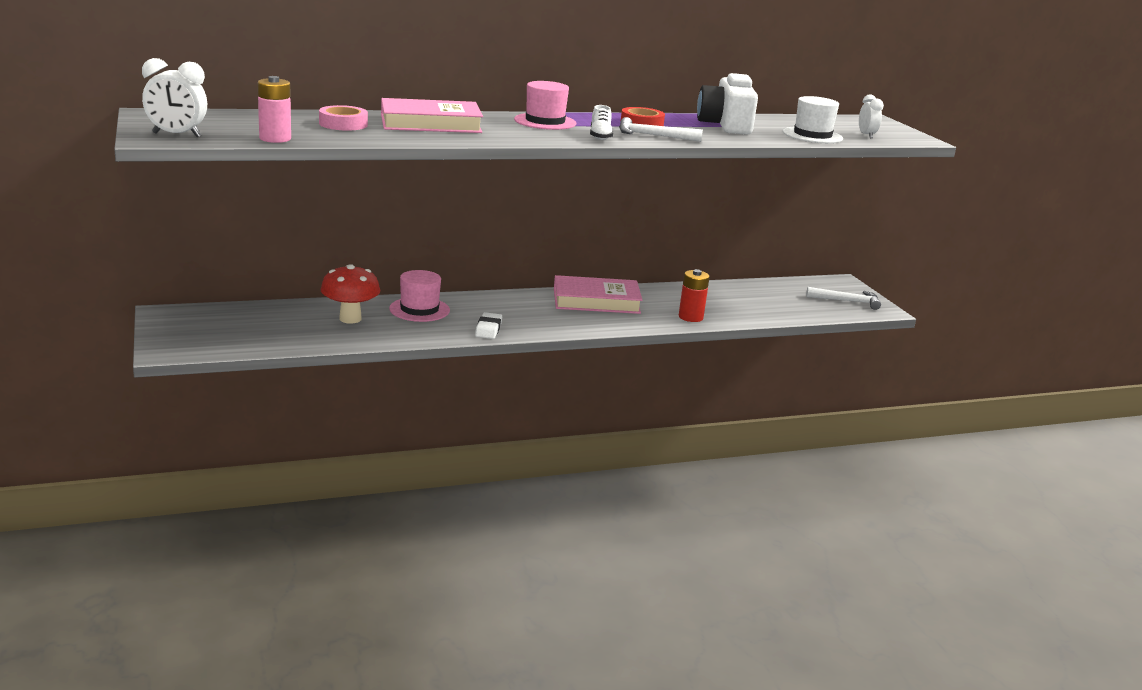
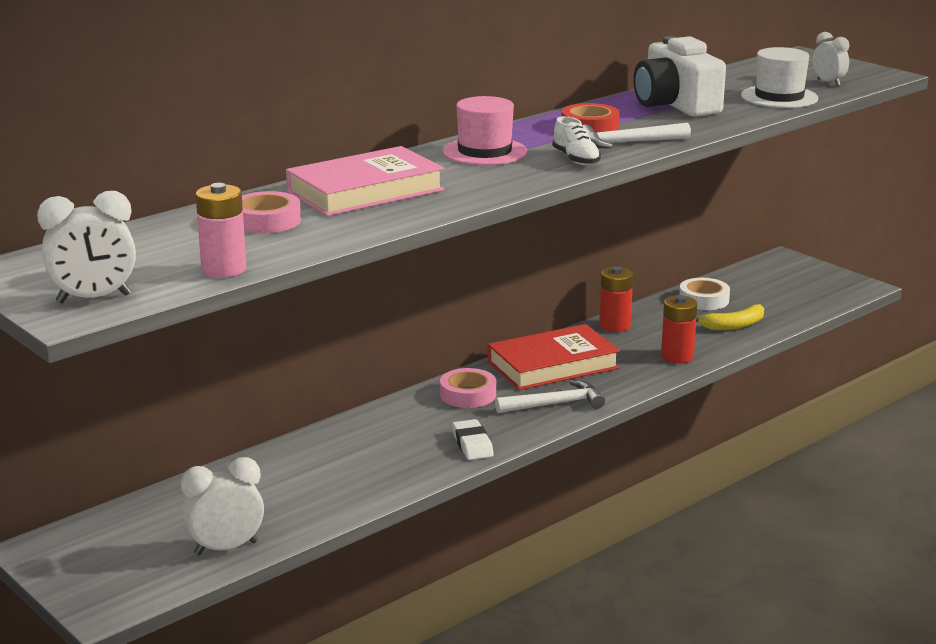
camera: 20 degrees left, 0 degrees up
(270, 341) = (226, 548): none -> white clock
(350, 319) = (291, 481): red mushroom -> none
(419, 309) = (361, 441): pink hat -> none
(518, 303) = (468, 394): none -> pink tape
(596, 301) = (552, 365): pink book -> red book
(667, 290) = (614, 326): none -> red battery
(751, 291) = (704, 300): none -> white tape
(755, 310) = (733, 325): none -> yellow banana
(847, 301) = (814, 285): white hammer -> white hammer (555, 404)

